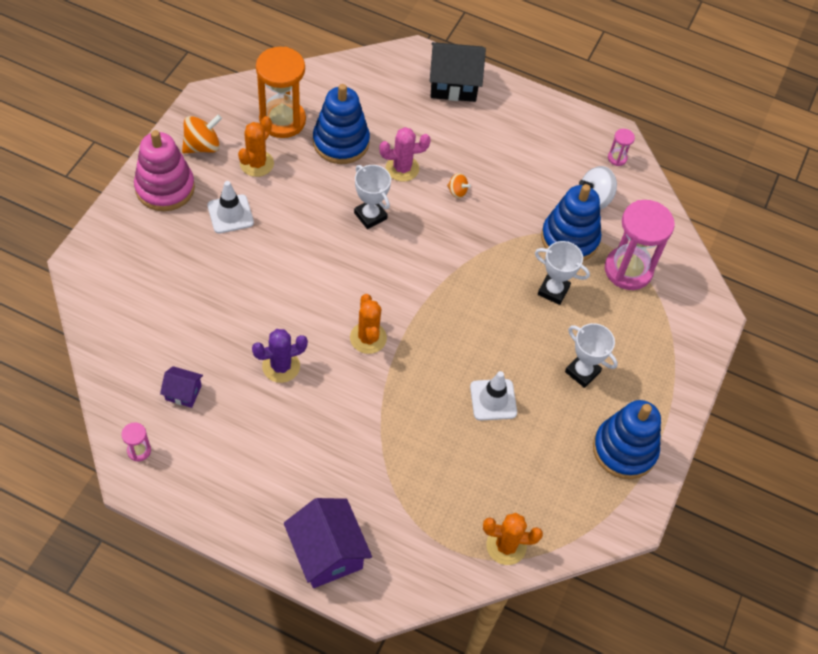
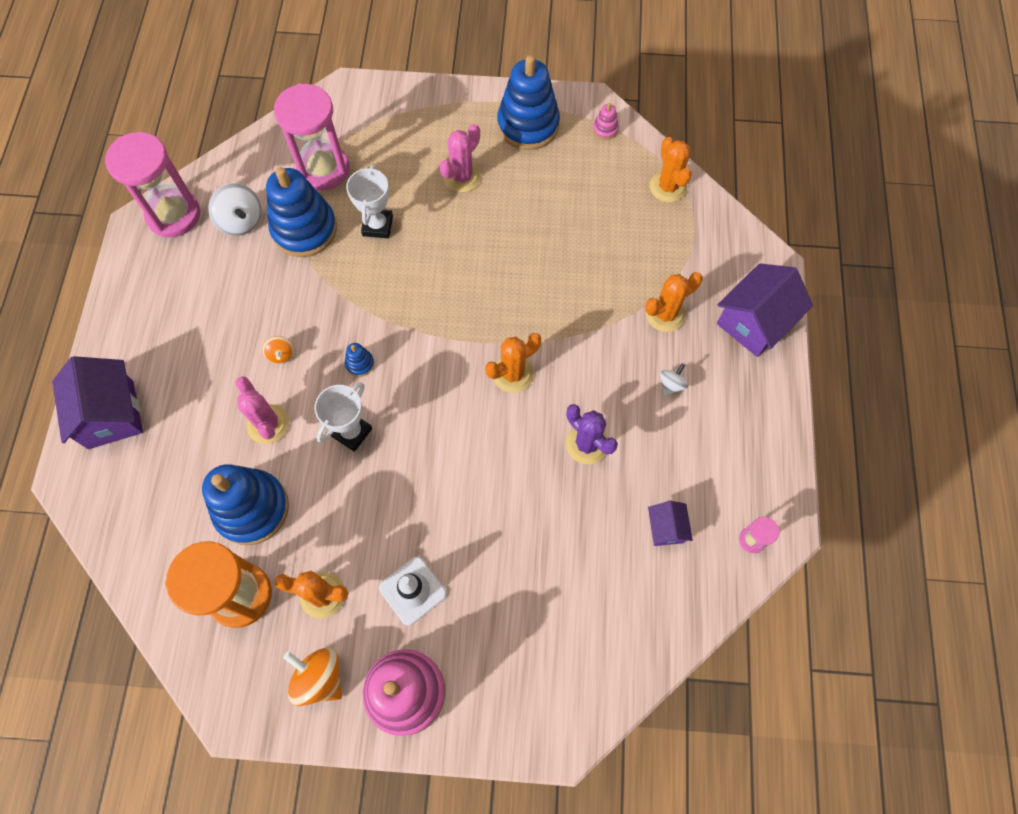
camera: 105 degrees left, 10 degrees up
(300, 453) = (671, 385): none -> white spinning top
(369, 479) = (665, 314): none -> orange cactus
(426, 238) = (360, 364): none -> blue stacking toy
(453, 84) = (111, 414): black house -> purple house
(457, 191) = (281, 355): orange spinning top -> orange spinning top turned 150 degrees clockwise
(493, 400) = (529, 240): white traffic cone -> none
(582, 372) = (462, 177): white trophy -> pink cactus
(596, 518) = (605, 129): none -> pink stacking toy
(617, 158) = (174, 215): pink hourglass -> pink hourglass, size x2.34

